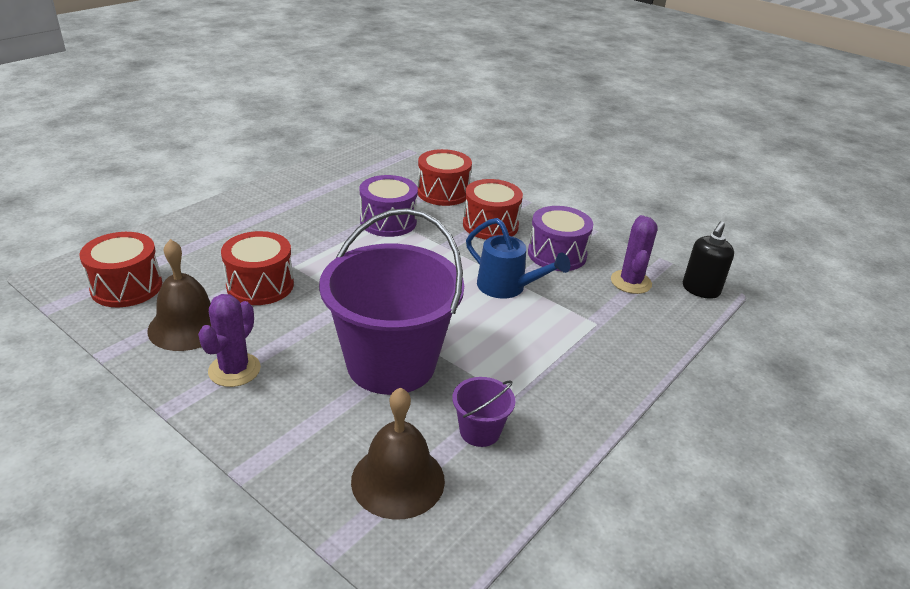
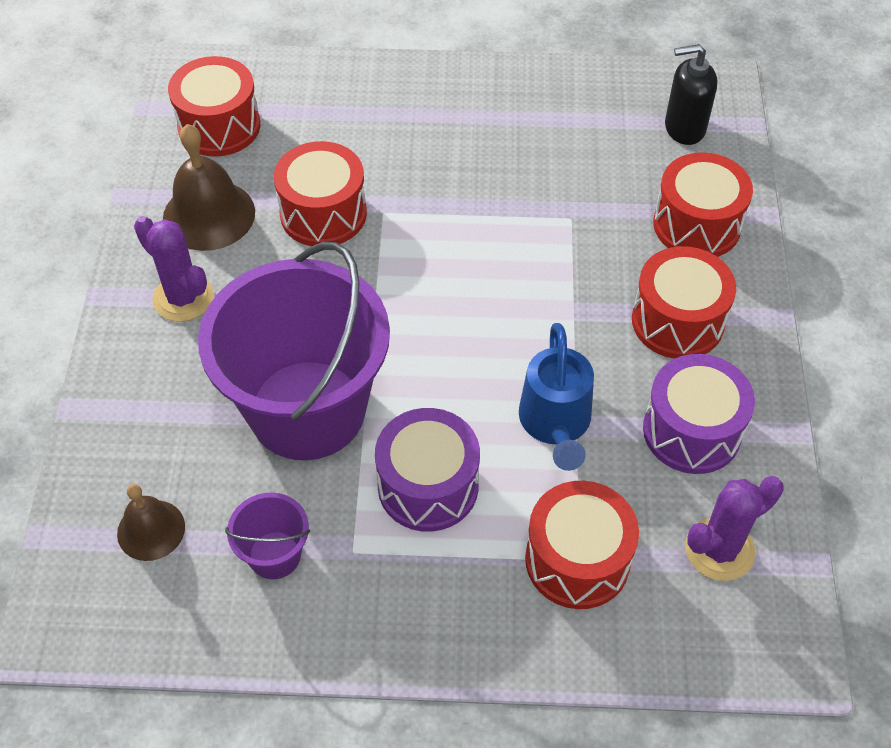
camera: 55 degrees right, 20 degrees up
(234, 370) = (183, 298): purple cactus -> purple cactus turned 60 degrees clockwise
(388, 221) = (563, 223): purple drum -> purple drum (428, 486)
(398, 480) = (151, 530): brown bell -> brown bell, size x0.62
(596, 324) = (577, 560): none -> red drum
(700, 290) = (796, 645): black soap dispenser -> black soap dispenser (684, 128)

